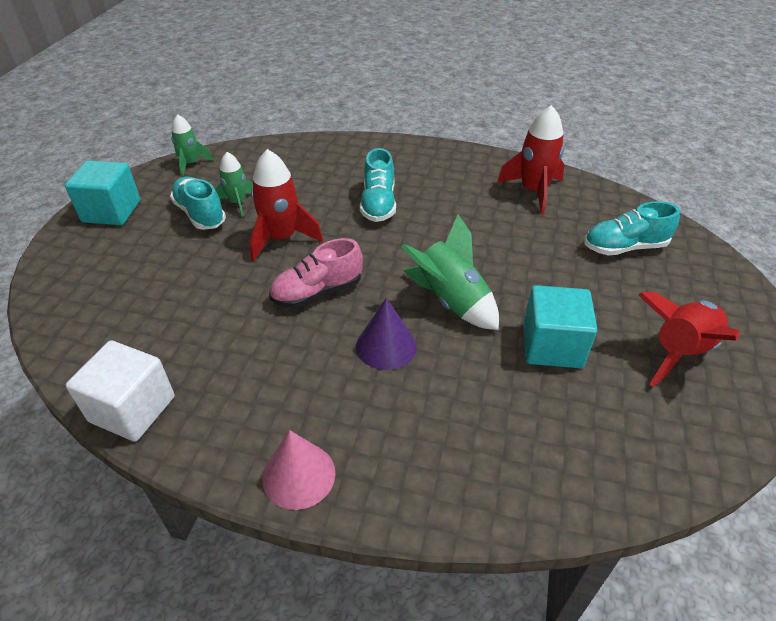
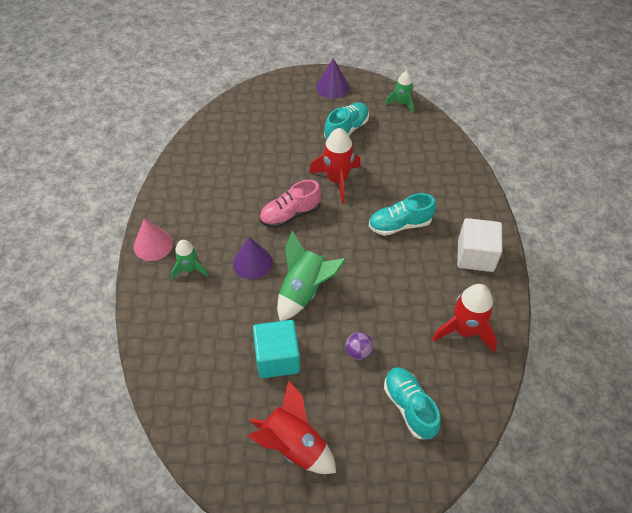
camera: 75 degrees right, 10 degrees up
(111, 211) = (332, 87): turquoise cube -> purple cone
(132, 409) = (180, 163): white cube -> white cube (475, 255)
(238, 203) = (366, 144): green rocket -> green rocket (190, 269)
(317, 292) = (290, 214): pink shoe -> pink shoe turned 75 degrees counterclockwise
(551, 271) = (358, 352): none -> purple ball

